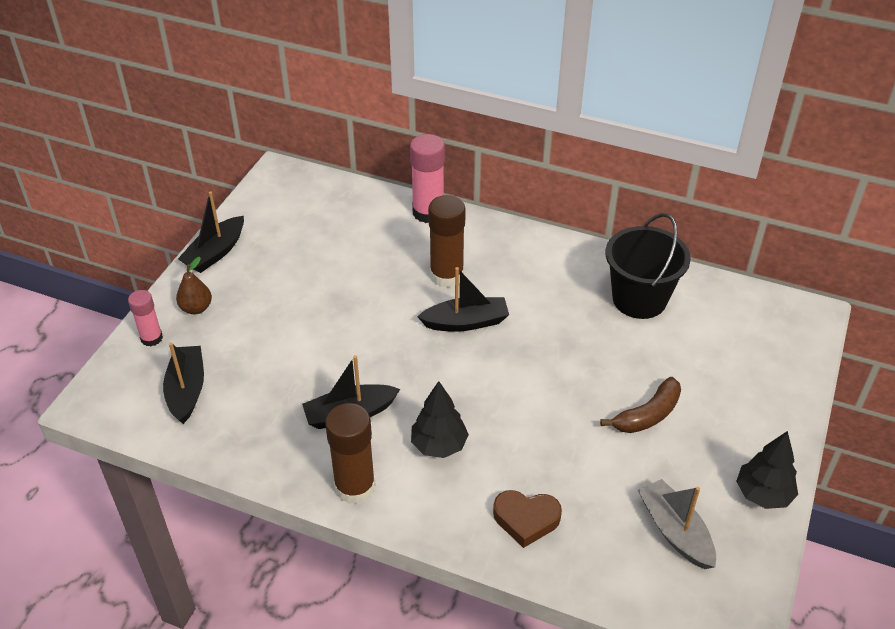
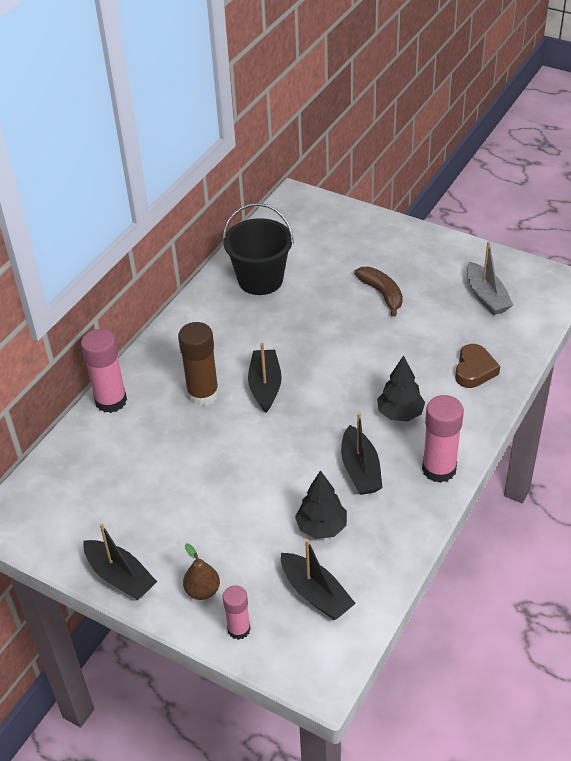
camera: 80 degrees left, 0 degrees up
(187, 390) = (316, 594): black boat -> black boat turned 135 degrees counterclockwise
(355, 487) = (439, 469): brown glue stick -> pink glue stick
(675, 531) = (486, 296): grey boat -> grey boat turned 90 degrees counterclockwise
(763, 494) = (457, 251): black tree -> black tree (321, 527)

